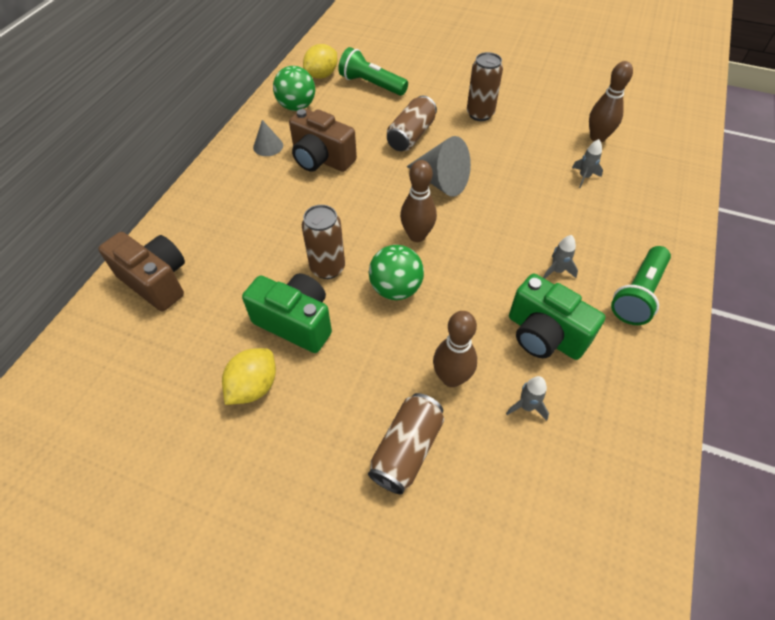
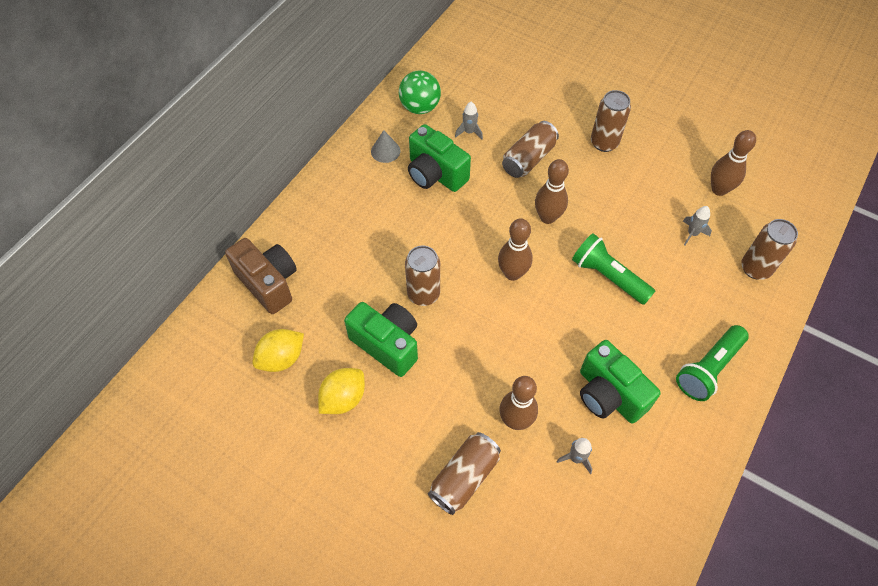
camera: 10 degrees right, 5 degrees up
(321, 159) = (435, 174): brown camera -> green camera
(322, 75) = (450, 71): yellow lemon -> yellow lemon (282, 358)
(371, 85) = (499, 90): green flashlight -> green flashlight (608, 277)
(396, 289) = (482, 325): green ball -> none
(441, 181) = (547, 217): grey cone -> brown bowling pin
(557, 271) = (637, 332): grey rocket -> grey rocket (469, 132)
(653, 198) = (755, 268): none -> brown can

